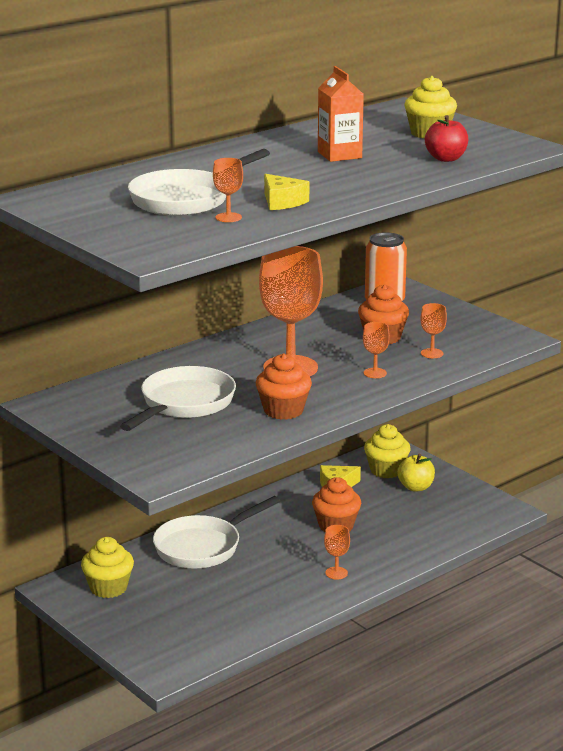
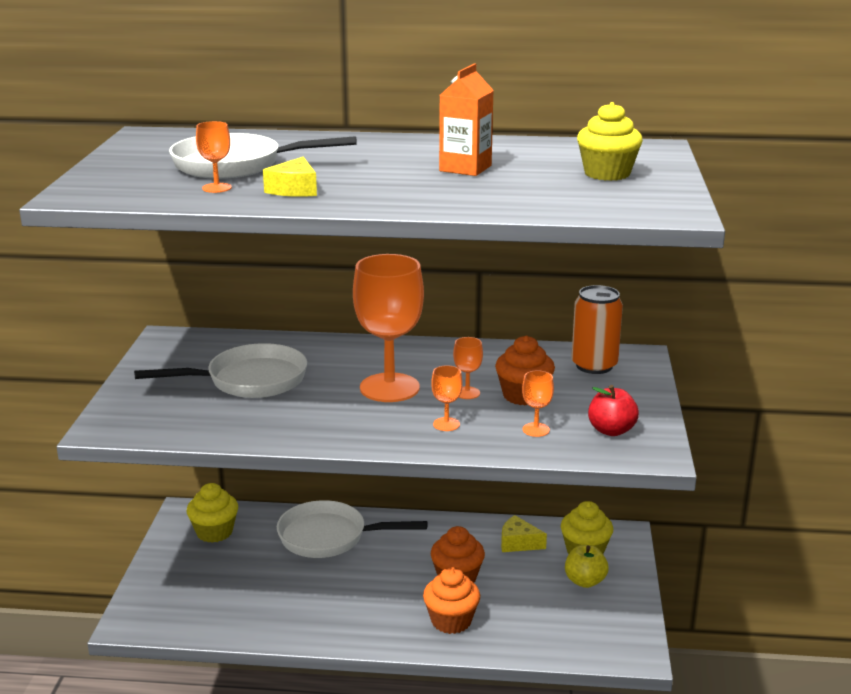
camera: 45 degrees right, 0 degrees up
(283, 411) = (303, 421): orange cupcake -> orange cupcake (451, 621)
(336, 573) = (385, 620): orange goblet -> orange goblet (467, 393)
(446, 158) = (551, 198): red apple -> red apple (611, 430)

